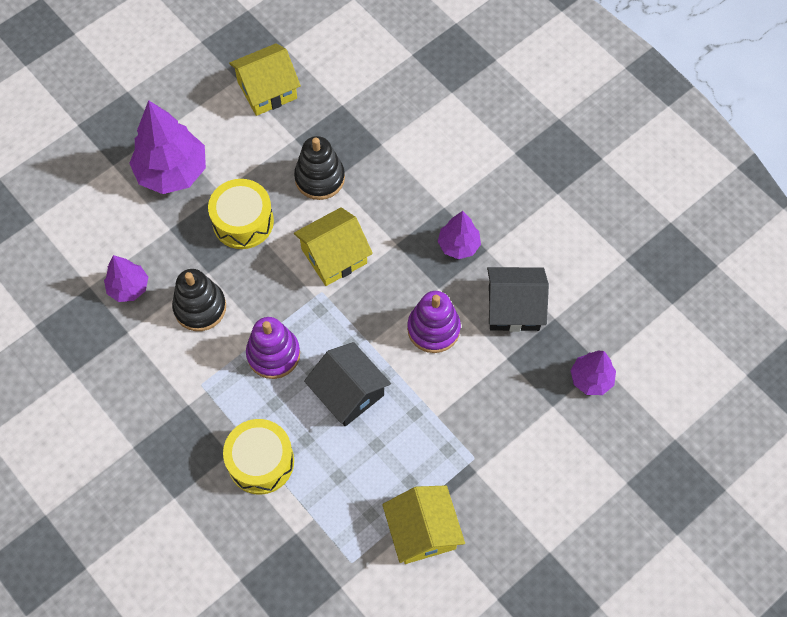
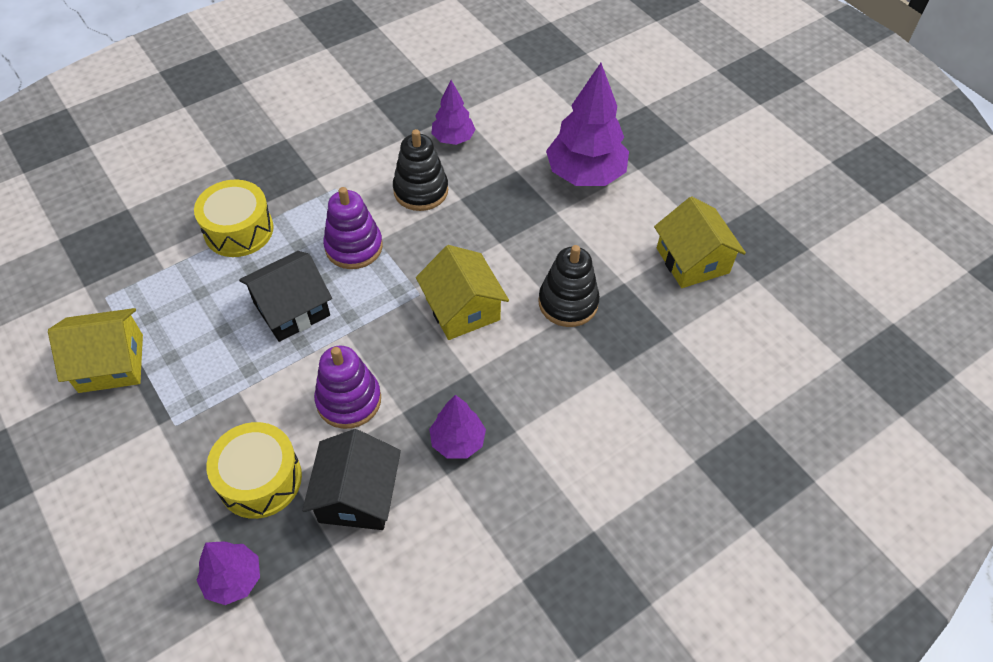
camera: 95 degrees right, 10 degrees down
(243, 221) = (518, 230): yellow drum -> yellow drum (260, 479)

